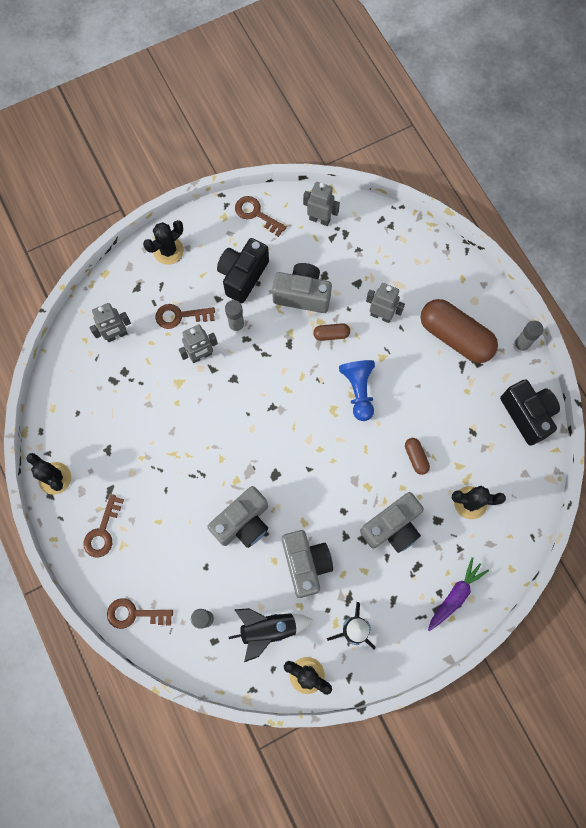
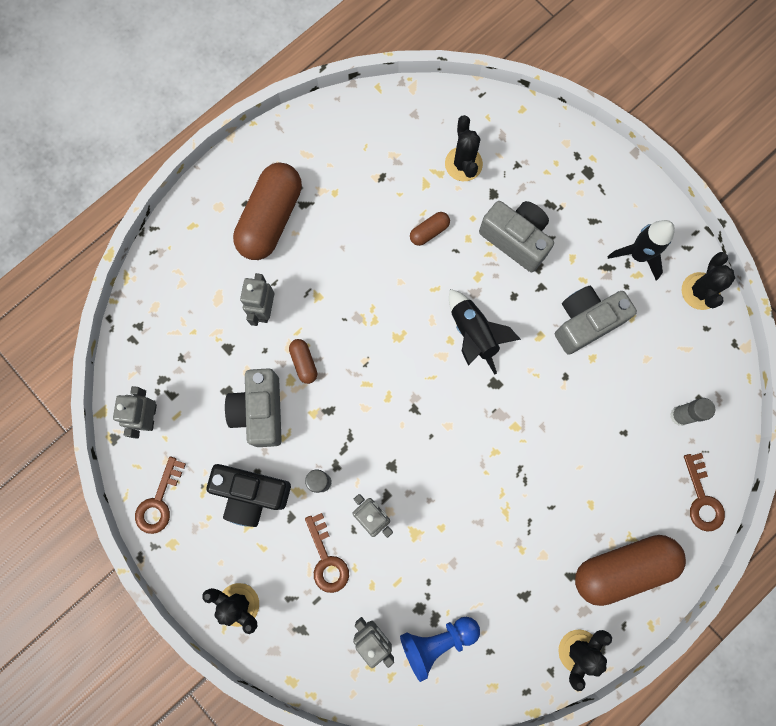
camera: 105 degrees left, 5 degrees up
(103, 531) = (623, 568): brown key -> brown capsule
(243, 523) = (561, 404): grey camera -> none
(268, 629) = (667, 344): black rocket -> black rocket (473, 334)
(358, 391) = (367, 313): blue pawn -> blue pawn (437, 641)
(455, 595) = (568, 159): purple carrot -> none
(520, 345) = (263, 145): grey glue stick -> none
(527, 415) = (346, 124): black camera -> none

